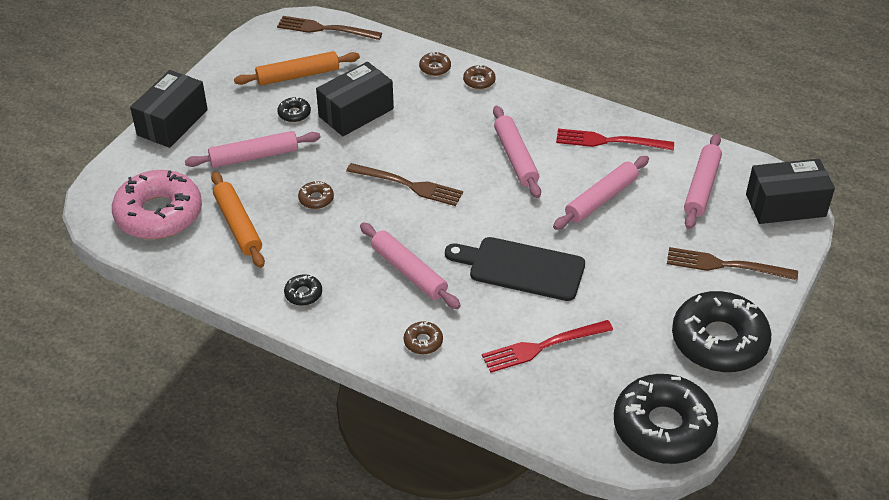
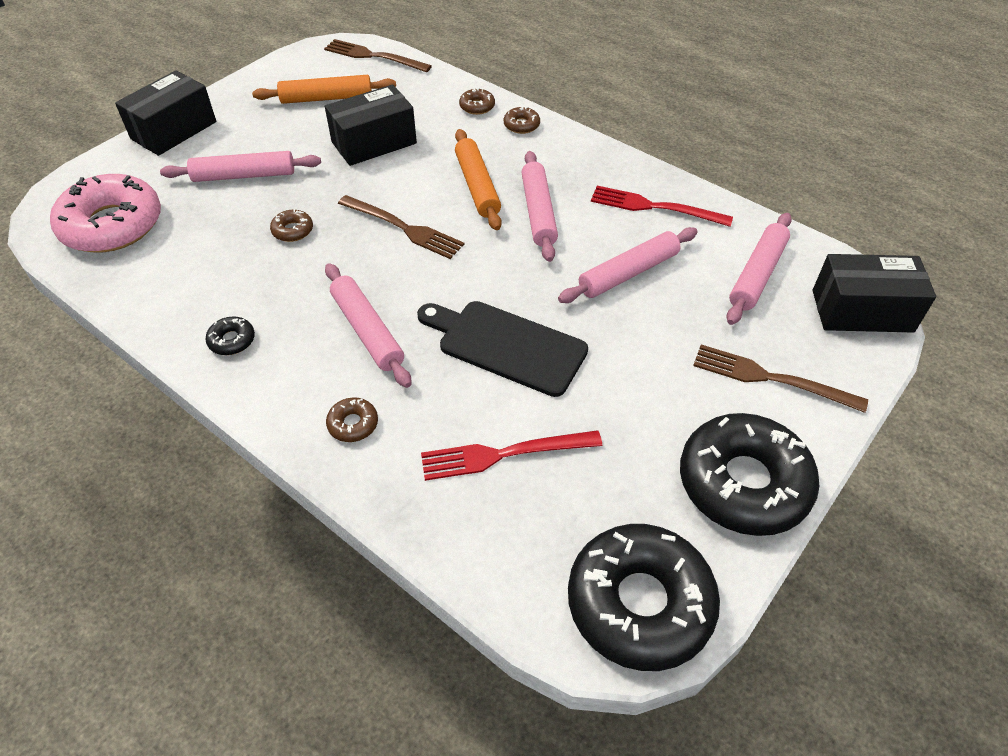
camera: 10 degrees right, 5 degrees up
(238, 225) = (193, 249): orange rolling pin -> orange rolling pin (477, 186)
(294, 113) = (306, 136): black donut -> none

